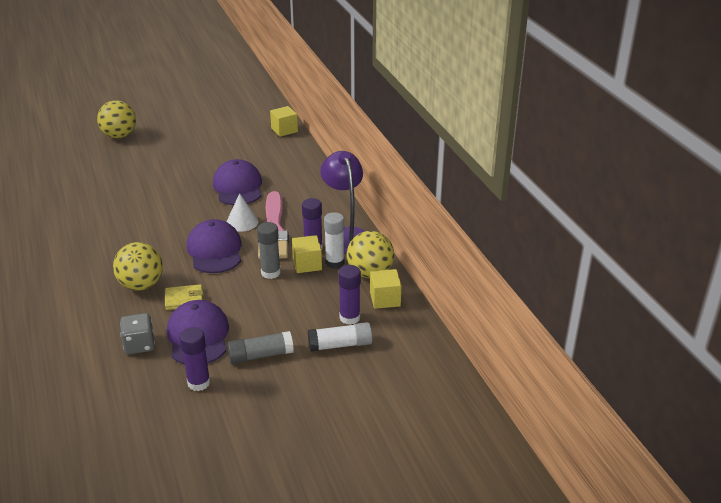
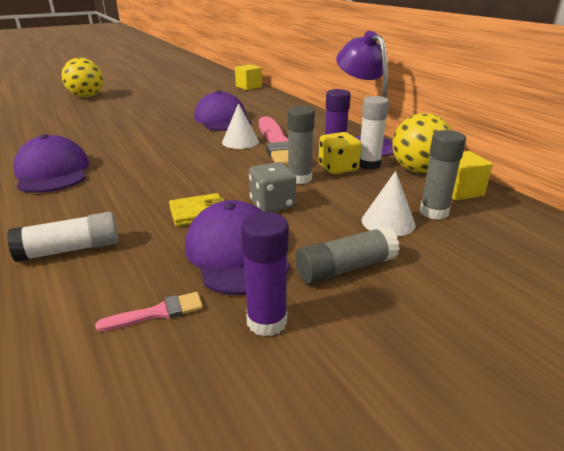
camera: 10 degrees left, 5 degrees down
(139, 345) = (145, 274): grey dice -> grey dice (272, 204)
(141, 285) = (133, 203): yellow ball -> none
(142, 370) = (158, 313): none -> pink brush
(215, 250) = (219, 165): purple cap -> purple cap (52, 172)
(307, 264) = (338, 168): yellow cube -> yellow dice
(311, 323) = (388, 222): none -> white cone
(340, 345) = (449, 243): white glue stick -> white glue stick (70, 250)
(349, 318) = (434, 212): purple glue stick -> grey glue stick

